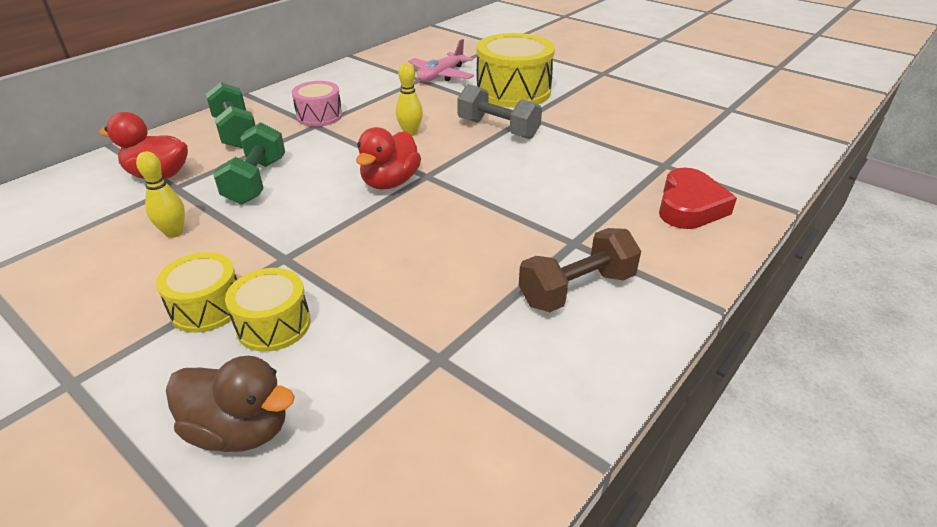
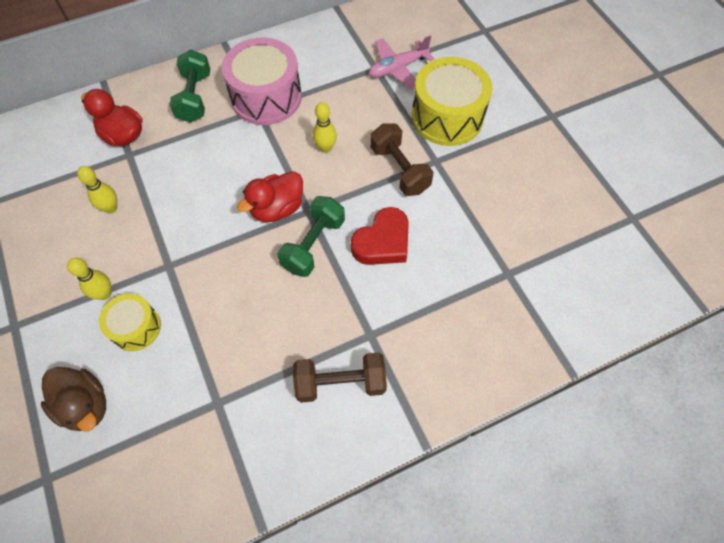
camera: 25 degrees right, 25 degrees up
(207, 307) = (104, 294): yellow drum -> yellow bowling pin
(256, 181) = (184, 169): green dumbbell -> green dumbbell (313, 245)
(319, 116) = (266, 97): pink drum -> pink drum, size x1.77
(498, 129) = (399, 169): grey dumbbell -> brown dumbbell
(689, 206) = (488, 333): red heart -> red heart (382, 242)

